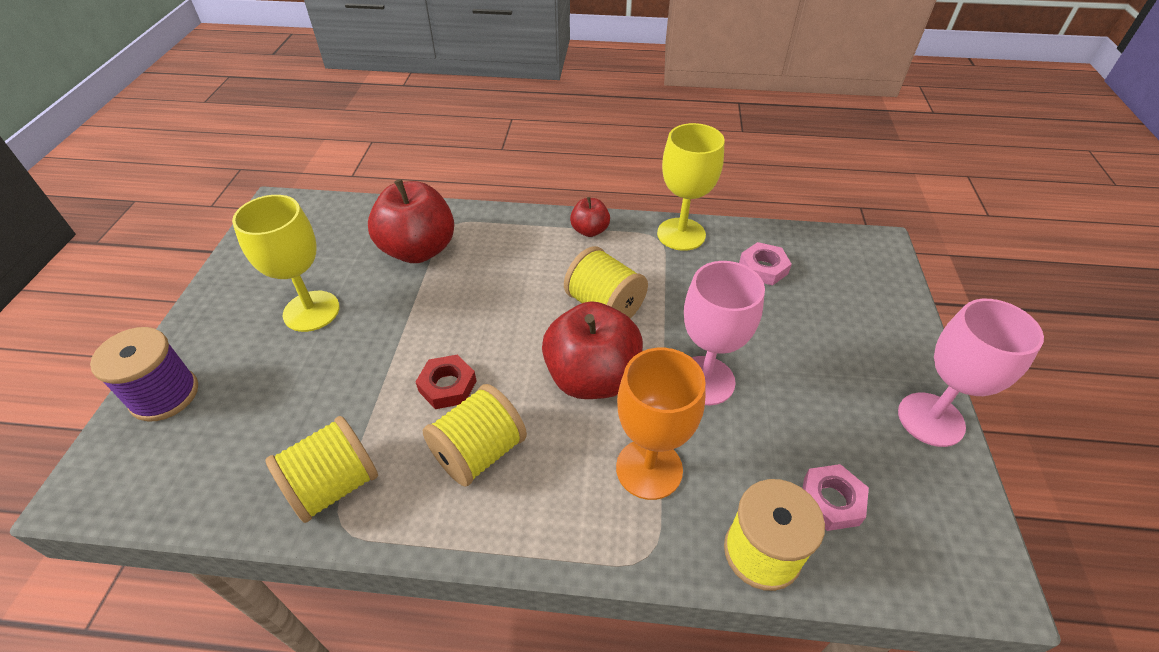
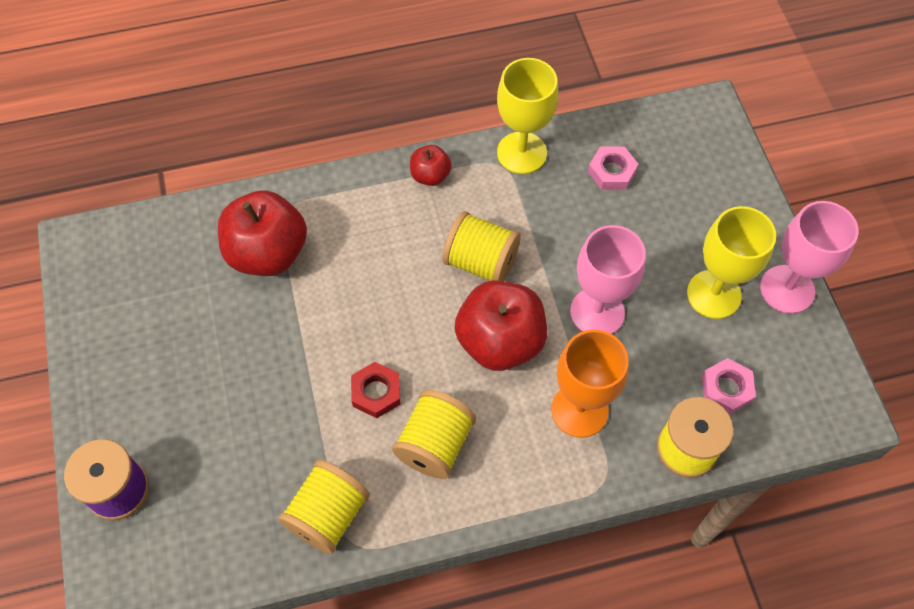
camera: 20 degrees left, 15 degrees up
(311, 311) = (201, 358): yellow goblet -> yellow goblet (713, 294)

